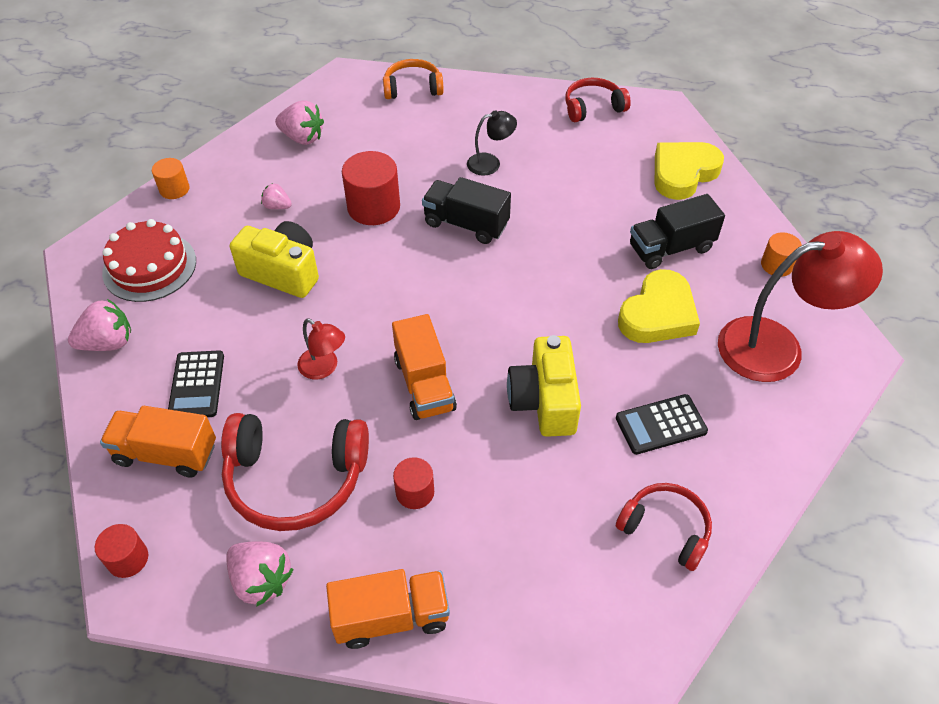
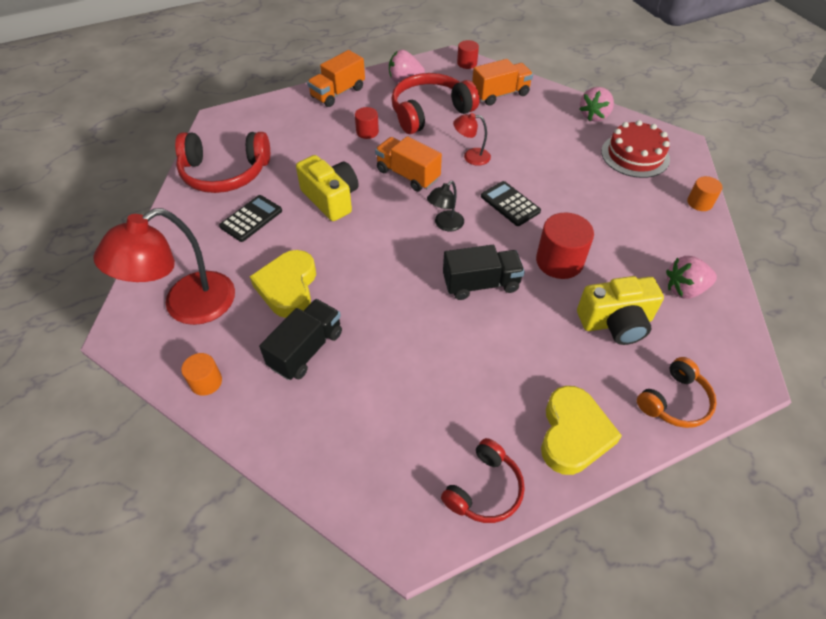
camera: 145 degrees right, 0 degrees up
(197, 385) = (524, 121): black calculator -> black calculator (510, 204)
(277, 206) = (621, 227): pink strawberry -> none
(283, 272) = (558, 190): yellow camera -> yellow camera (616, 322)
(490, 163) = (517, 352): black lamp -> black lamp (445, 225)
(665, 529) = (225, 173): red headphones -> red headphones, size x1.67
(683, 173) = (336, 445): yellow heart -> yellow heart (573, 434)

